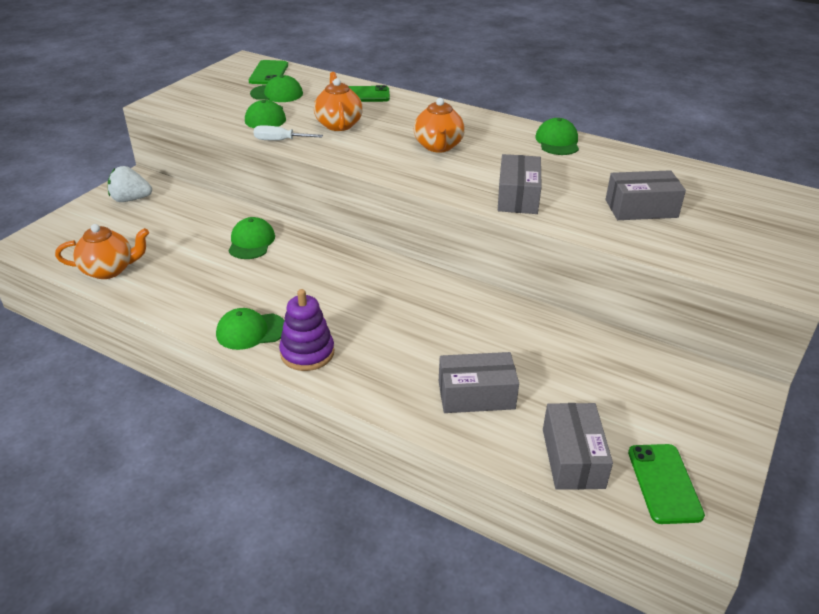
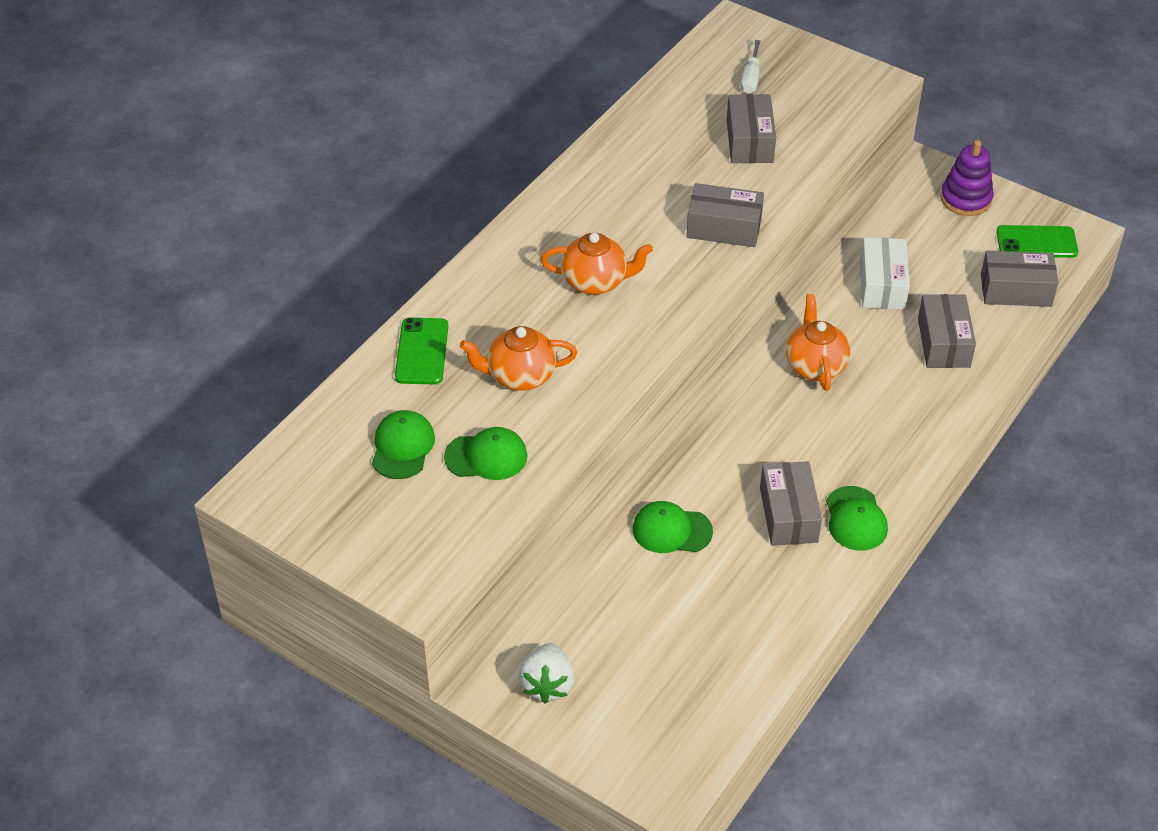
camera: 85 degrees left, 10 degrees up
(109, 270) = (734, 677): orange teapot -> orange teapot (815, 366)
(260, 295) = (788, 515): none -> grey box
(269, 73) = (316, 461): green phone -> none
(280, 140) = (566, 437): white screwdriver -> white screwdriver (751, 78)
(307, 353) = (890, 469): purple stacking toy -> purple stacking toy (965, 199)
(547, 354) = (882, 285): none -> white box
(557, 141) = (590, 177): green cap -> none

